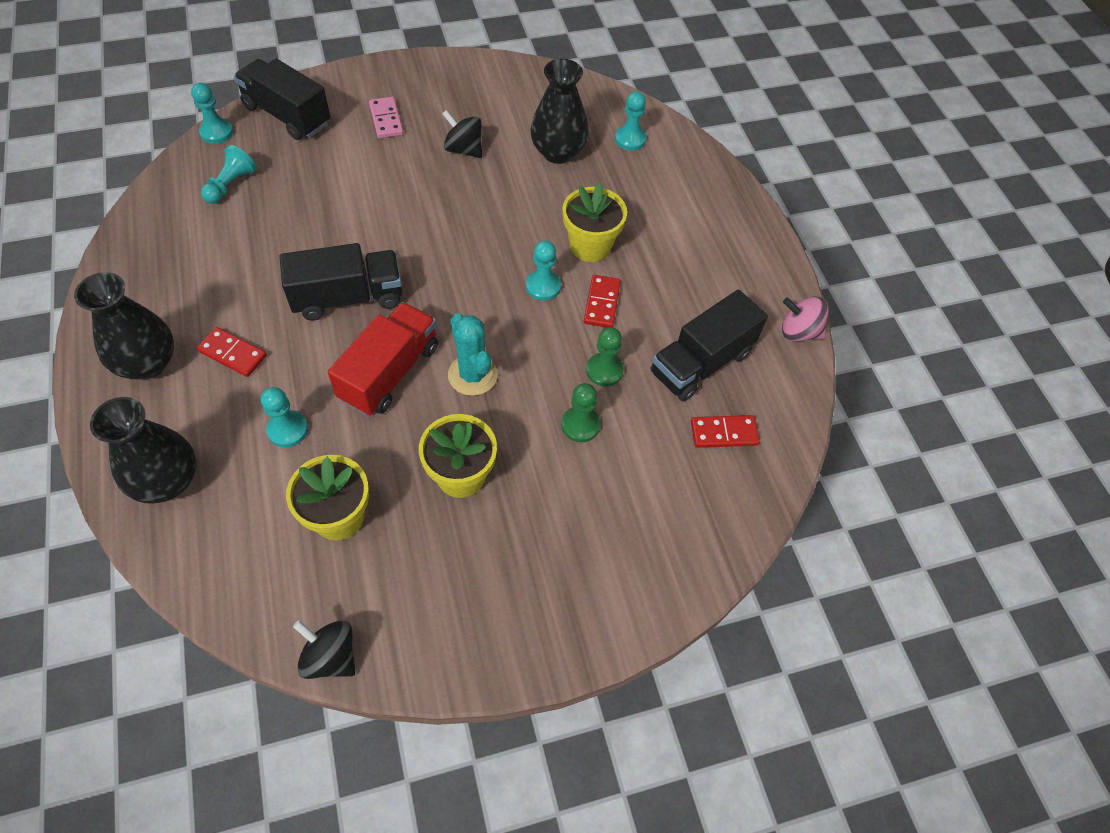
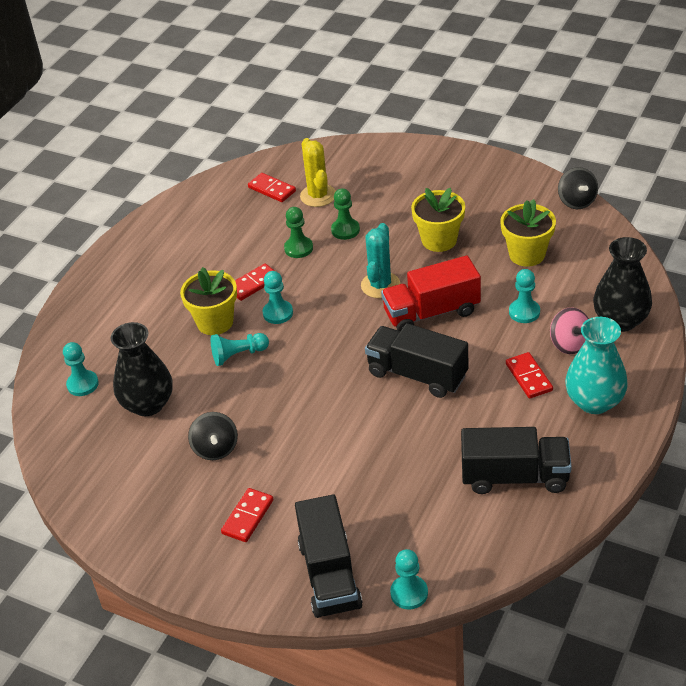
camera: 130 degrees left, 15 degrees down
(147, 363) = (594, 401): black vase -> turquoise vase
(231, 185) = (435, 524): turquoise pawn -> turquoise pawn (238, 355)
(386, 120) = (248, 517): pink domino -> red domino
(662, 456) = (318, 196): none -> yellow cactus
(701, 363) = (238, 224): black truck -> black truck (514, 477)
(799, 332) = (161, 211): pink spinning top -> pink spinning top (569, 344)

